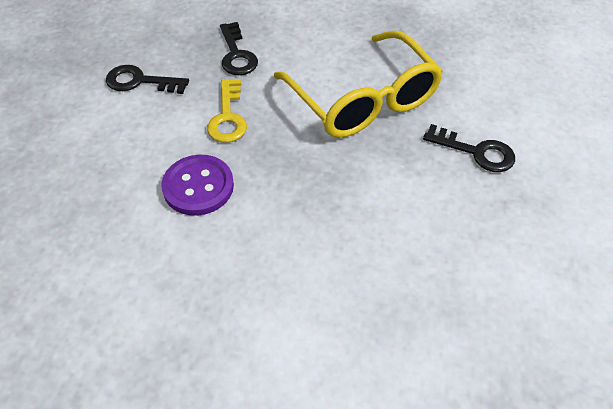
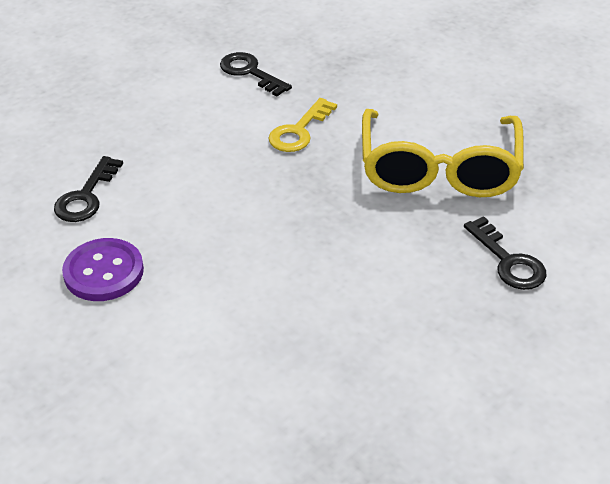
camera: 35 degrees right, 10 degrees down
(198, 186) = (224, 173): purple button -> purple button (104, 272)
(237, 54) = (355, 83): black key -> black key (86, 196)

